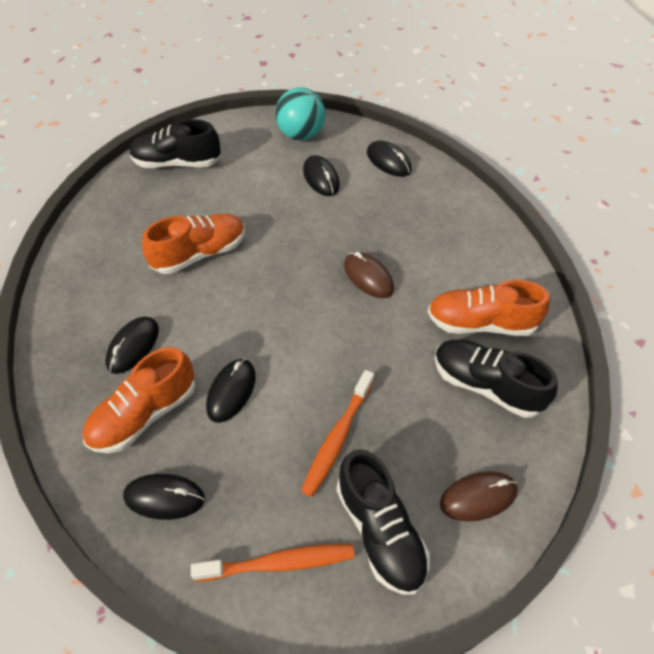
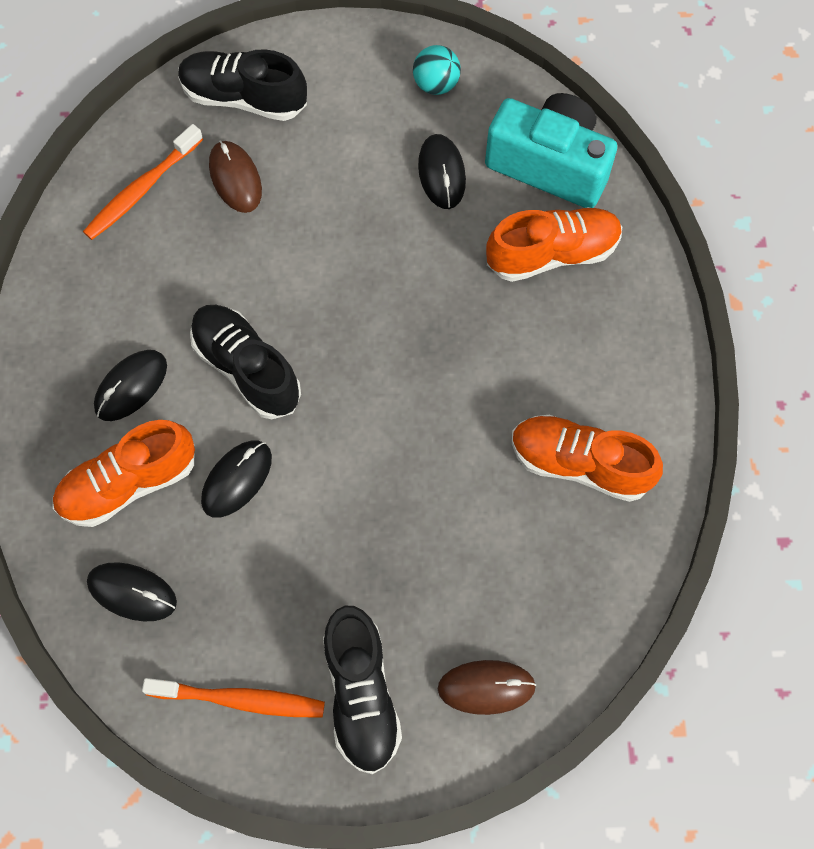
camera: 15 degrees right, 15 degrees up
(199, 254) = (242, 265): orange shoe -> orange shoe (552, 253)
(301, 135) = (436, 84): turquoise ball -> turquoise ball, size x0.63
(337, 437) = (347, 572): orange toothbrush -> orange toothbrush (142, 190)
(368, 277) = (455, 357): brown mouse -> brown mouse (235, 178)
(388, 161) = (549, 165): black mouse -> turquoise camera
(486, 385) = (551, 552): black shoe -> black shoe (246, 368)

